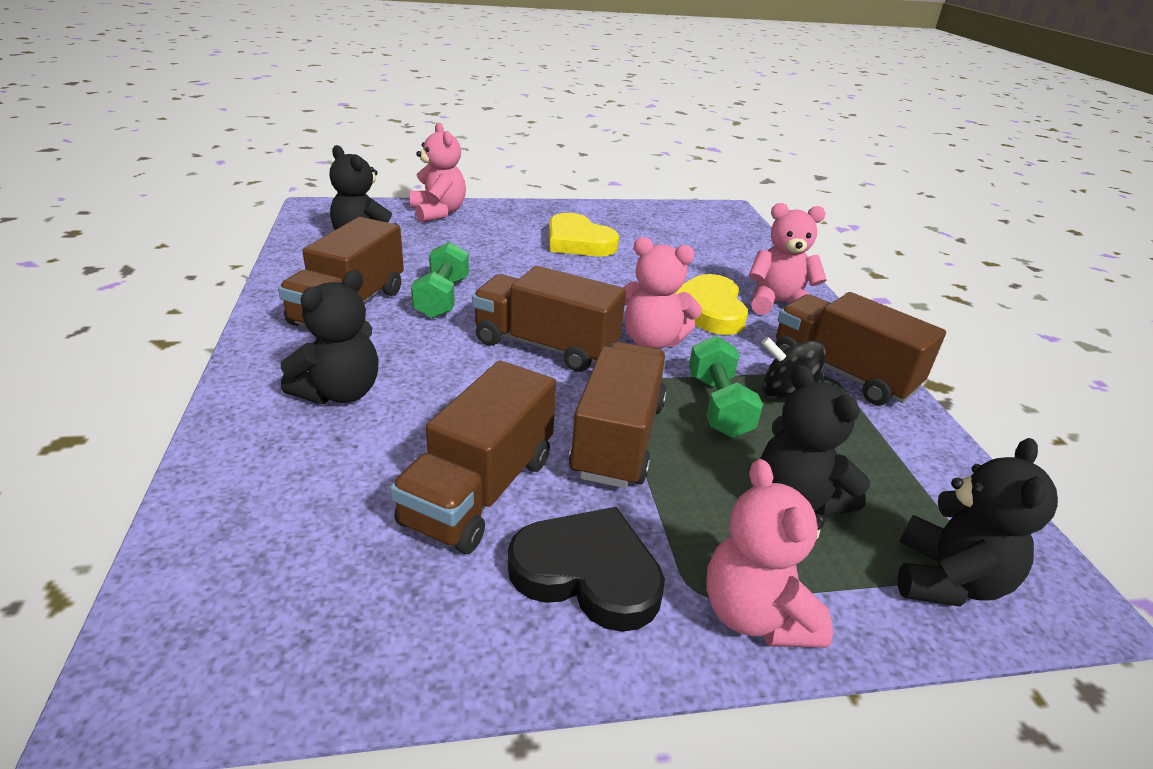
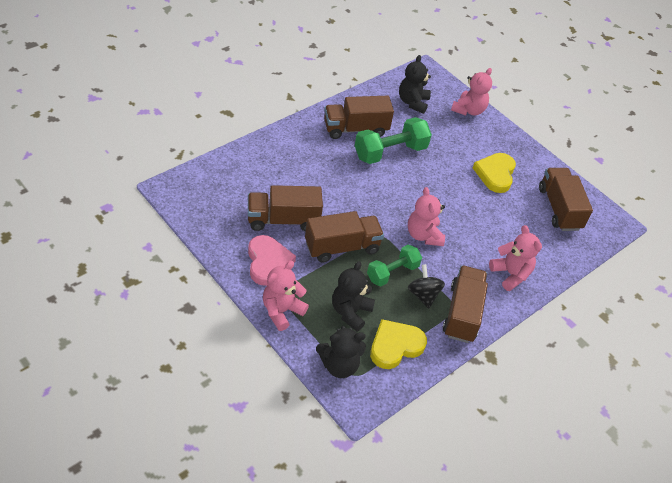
camera: 55 degrees right, 15 degrees up
(340, 392) = (301, 158): black teddy bear -> none
(442, 298) = (390, 152): green dumbbell -> green dumbbell, size x1.53
(546, 346) = (385, 201): brown truck -> brown truck (559, 208)
(588, 573) = (268, 262): black heart -> pink heart
(708, 310) = (474, 247): yellow heart -> yellow heart (395, 346)

